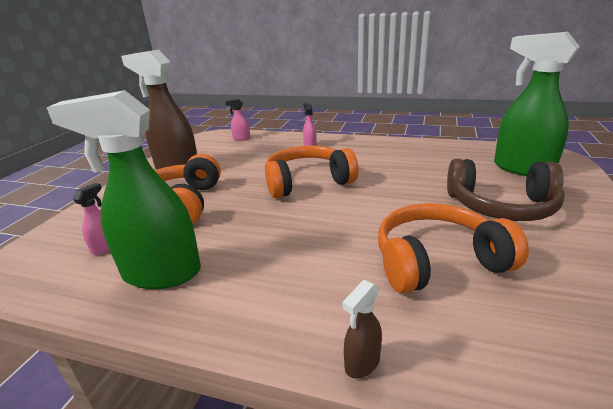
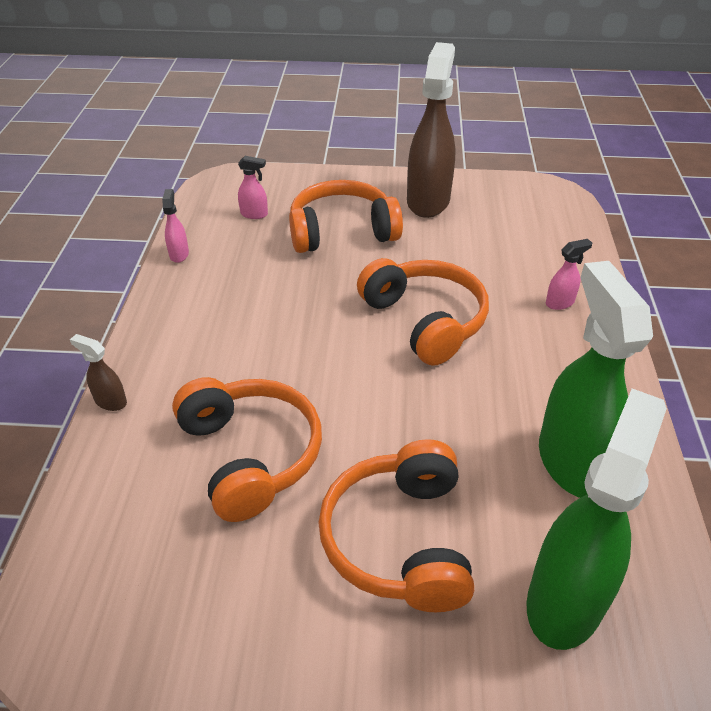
camera: 75 degrees right, 15 degrees up
(161, 273) = (217, 260): green spray bottle -> green spray bottle (571, 461)
(241, 138) = (558, 225): pink spray bottle -> pink spray bottle (179, 254)
(501, 206) = (399, 539): brown headphones -> orange headphones

